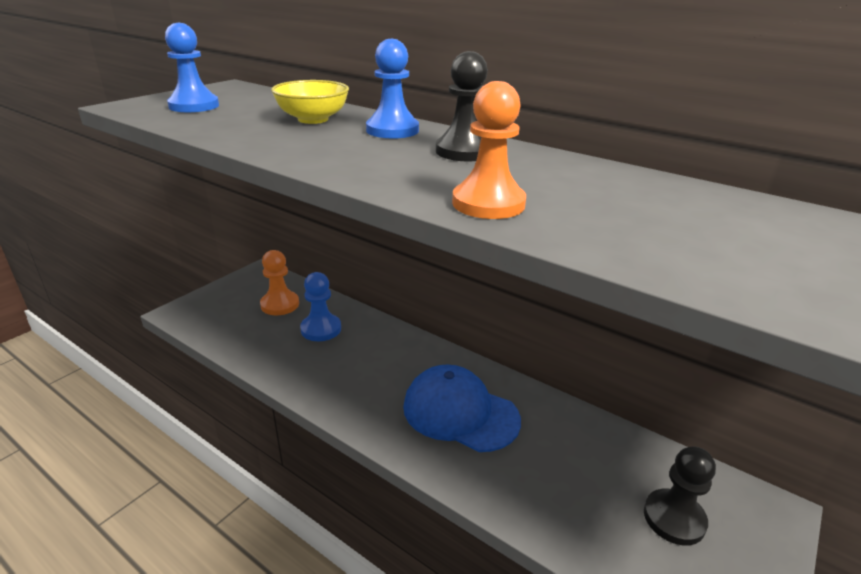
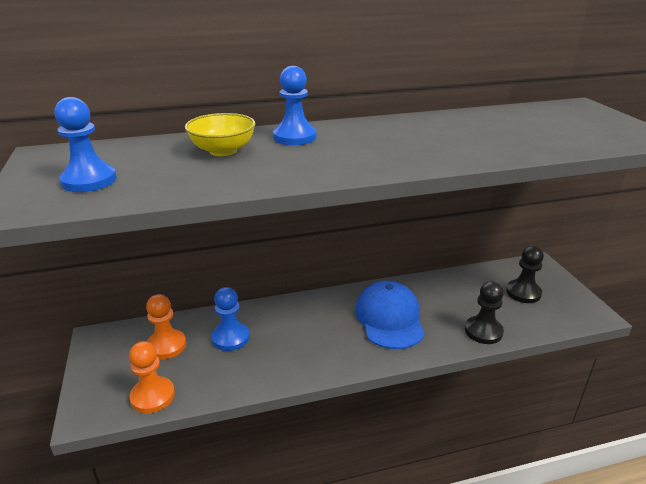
camera: 50 degrees left, 0 degrees up
(460, 412) = (389, 318): blue cap -> blue cap turned 105 degrees clockwise
(464, 151) = (369, 133): black pawn -> black pawn (483, 331)
(488, 203) = (461, 153): orange pawn -> orange pawn (152, 396)

